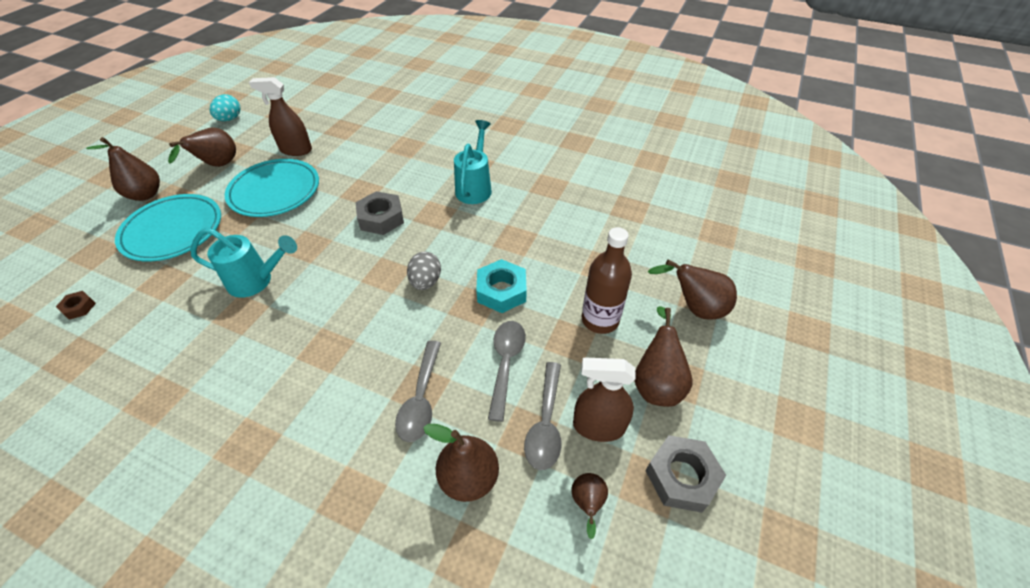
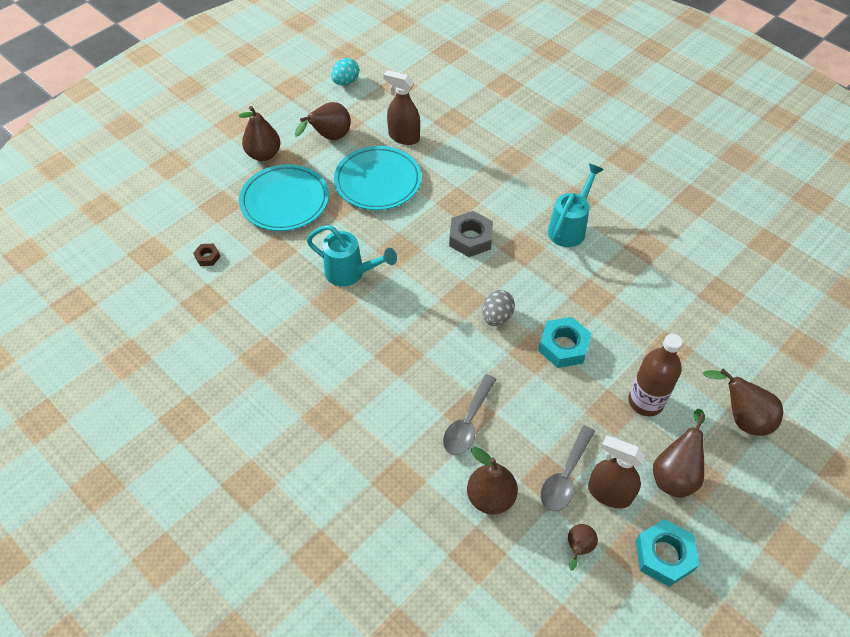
camera: 20 degrees right, 5 degrees up
(506, 363) = (547, 415): grey spoon -> none
(681, 477) = (664, 555): grey nut -> turquoise nut

